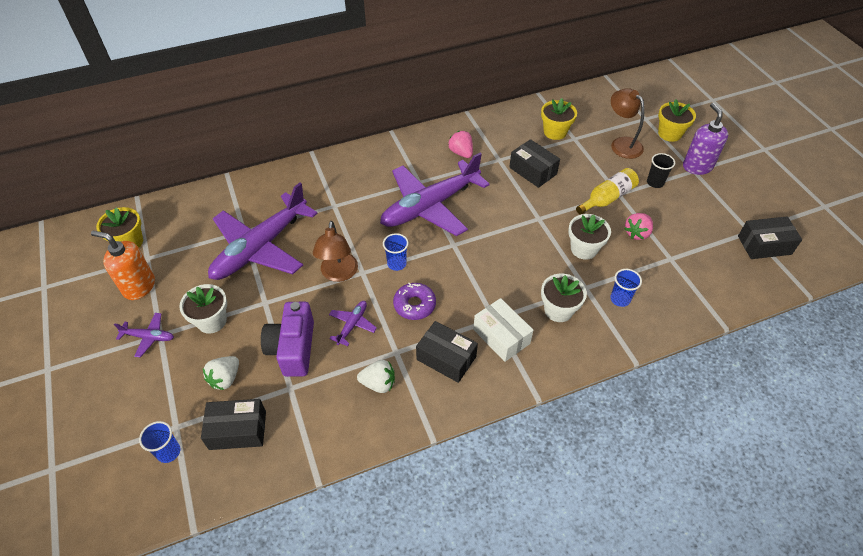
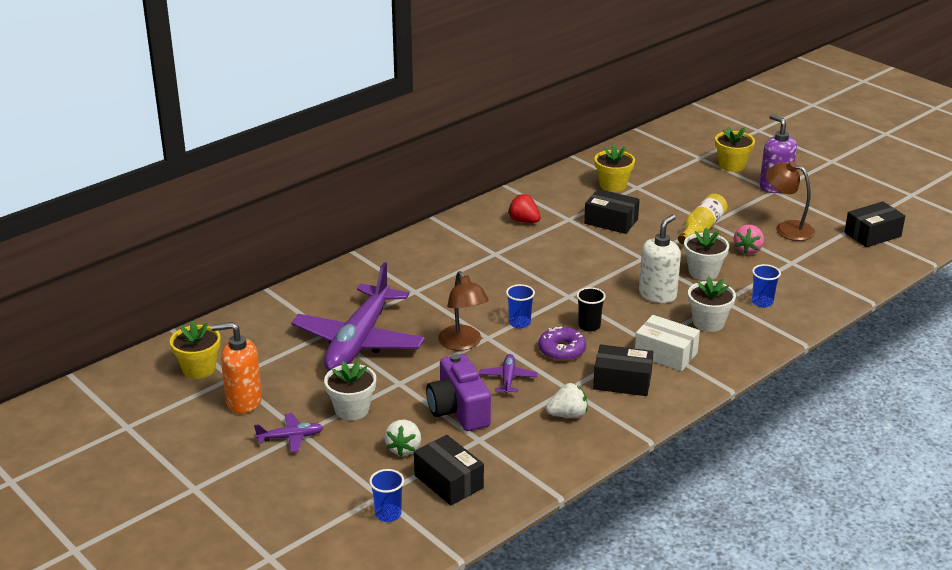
camera: 20 degrees left, 20 degrees down
(237, 430) = (448, 481): black box -> black box turned 75 degrees clockwise
(430, 206) = (522, 270): purple plane -> none
(461, 153) = (524, 221): pink strawberry -> red strawberry
(530, 264) = (657, 295): none -> white soap dispenser
(622, 144) = (688, 182): brown lamp -> brown lamp (787, 228)
(655, 182) = (741, 207): black cup -> black cup (589, 326)

